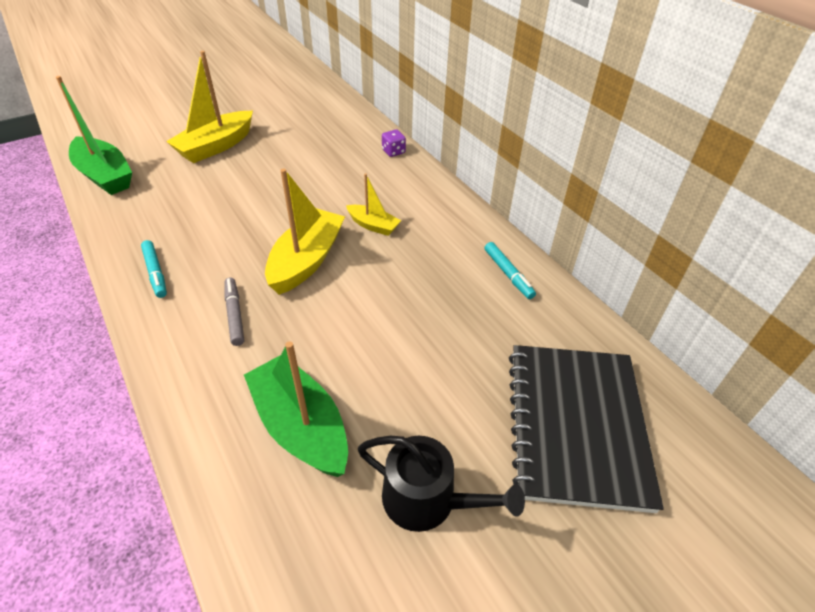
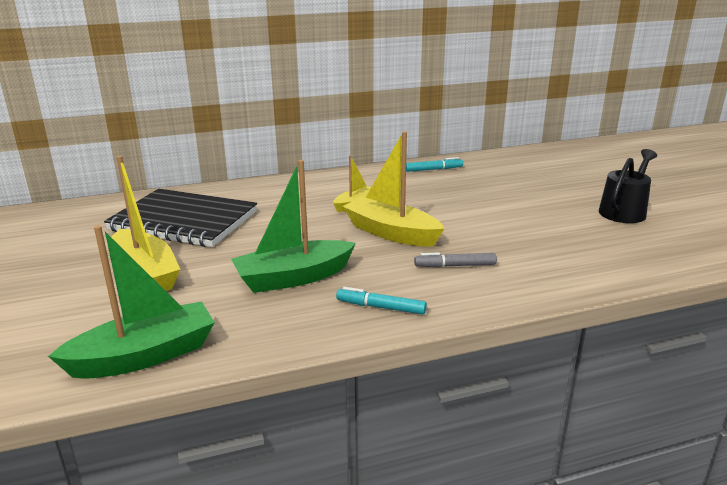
camera: 75 degrees left, 20 degrees down
(155, 272) = (381, 307): turquoise marker -> turquoise marker turned 150 degrees counterclockwise
(301, 426) = (575, 243): green boat -> green boat (293, 278)
(393, 152) = (245, 188): purple dice -> none
(575, 425) = (565, 171): black notebook -> black notebook (183, 221)

